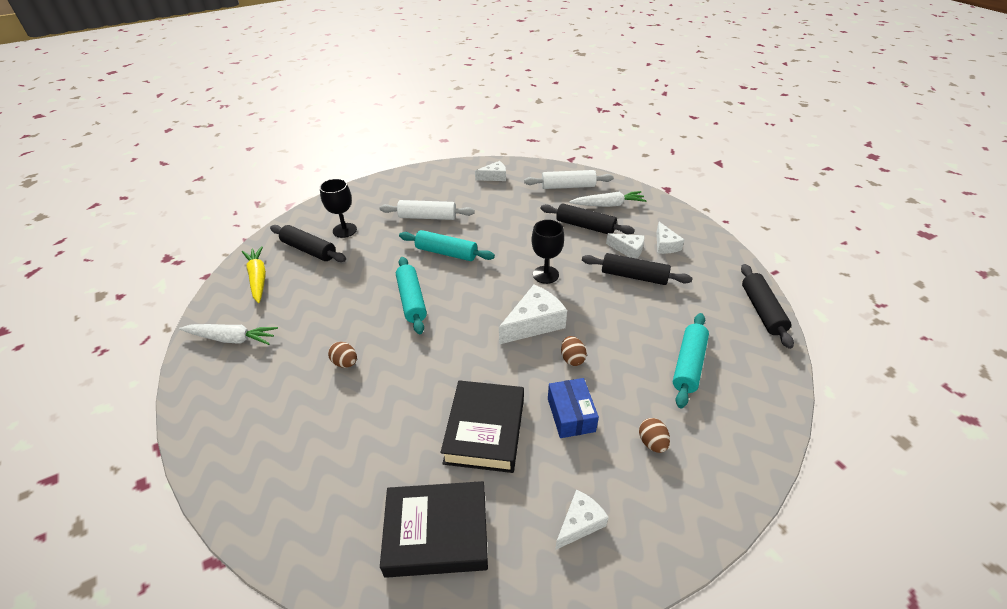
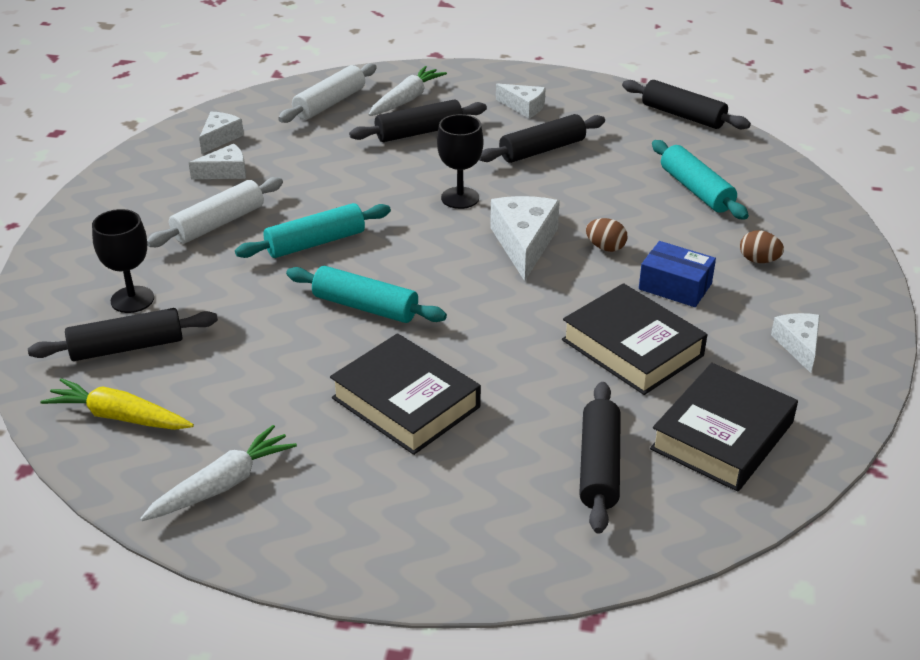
camera: 50 degrees left, 5 degrees down
(345, 363) = (406, 402): brown egg -> black book
(354, 482) = (599, 466): none -> black rolling pin
(628, 250) = (498, 130): white cheese -> white cheese (225, 172)

